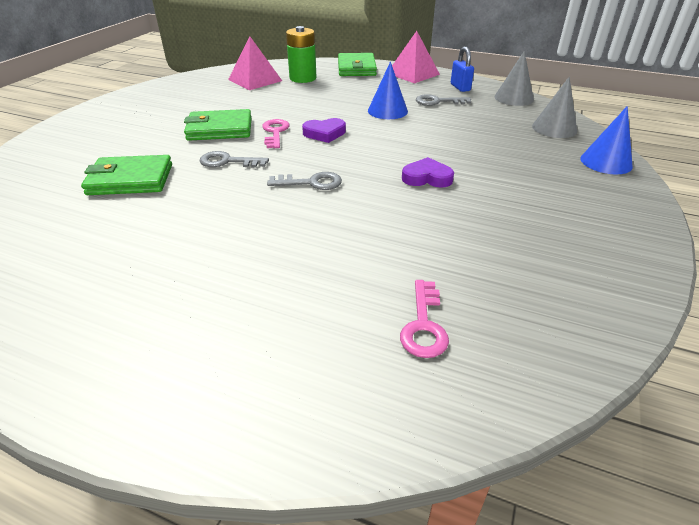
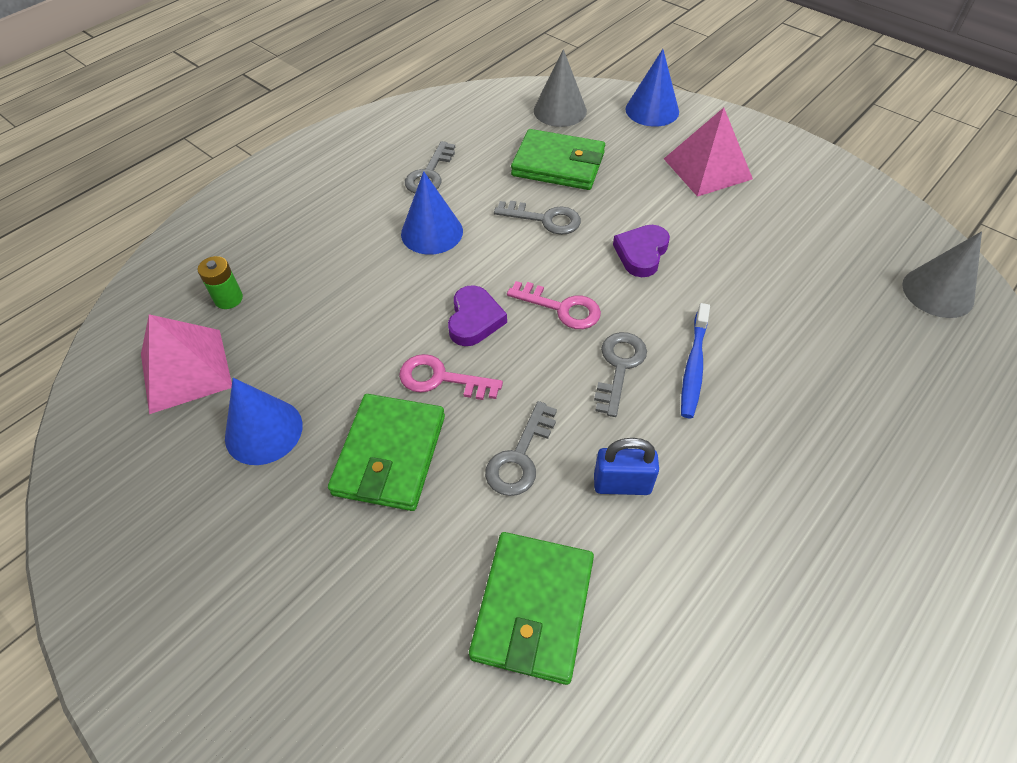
camera: 70 degrees left, 15 degrees up
(225, 101) = (263, 431): none -> blue cone
(303, 78) = (228, 299): green battery -> green battery, size x0.55
(326, 210) = (693, 366): none -> blue toothbrush
(356, 68) = (233, 220): green wallet -> green wallet (558, 164)
(413, 74) = (308, 165): pink pyramid -> pink pyramid (707, 168)
(424, 325) = (908, 340): pink key -> pink key (561, 308)
(430, 140) = (545, 219): none -> grey key
(460, 87) = (394, 138): blue padlock -> blue padlock (622, 484)
(513, 98) = (458, 106): grey cone -> grey cone (938, 292)

